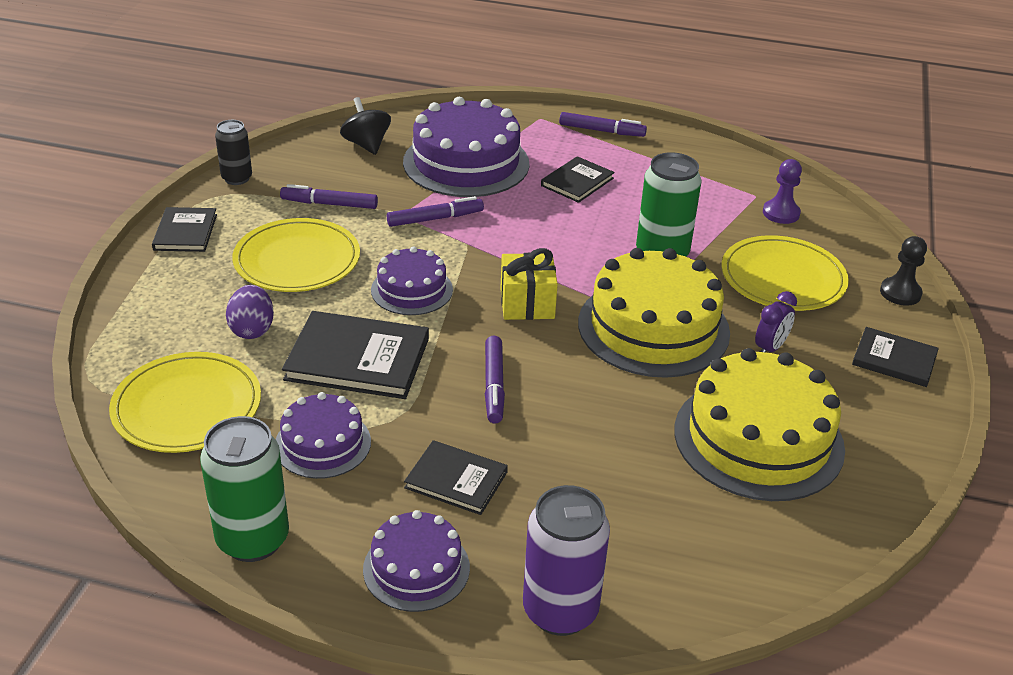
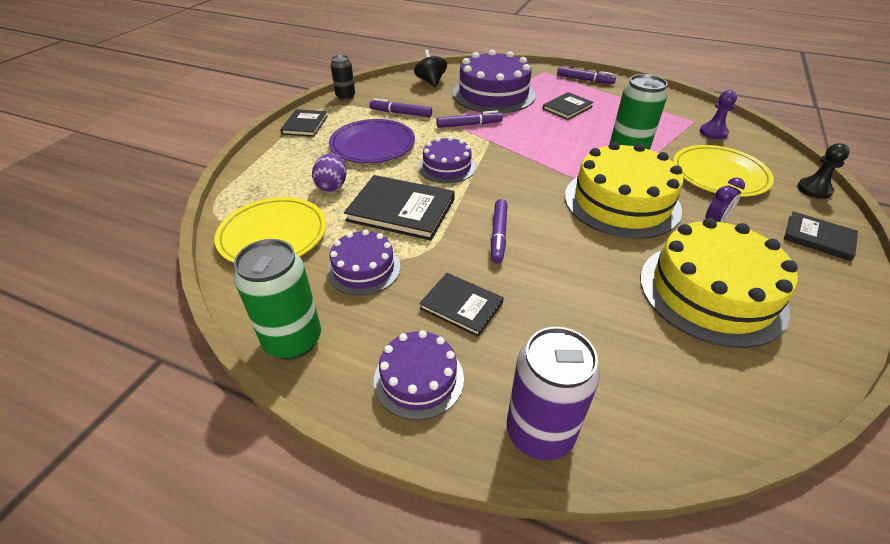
camera: 10 degrees right, 5 degrees up
(297, 260) = (372, 145): yellow plate -> purple plate
(527, 303) = (527, 180): yellow gift -> none

